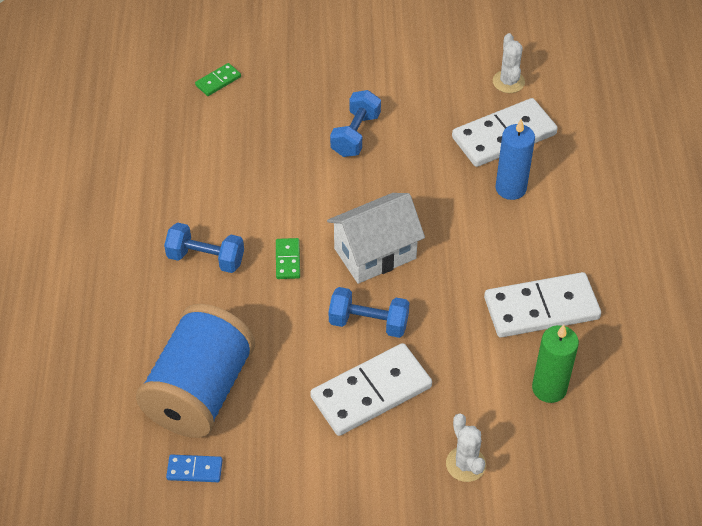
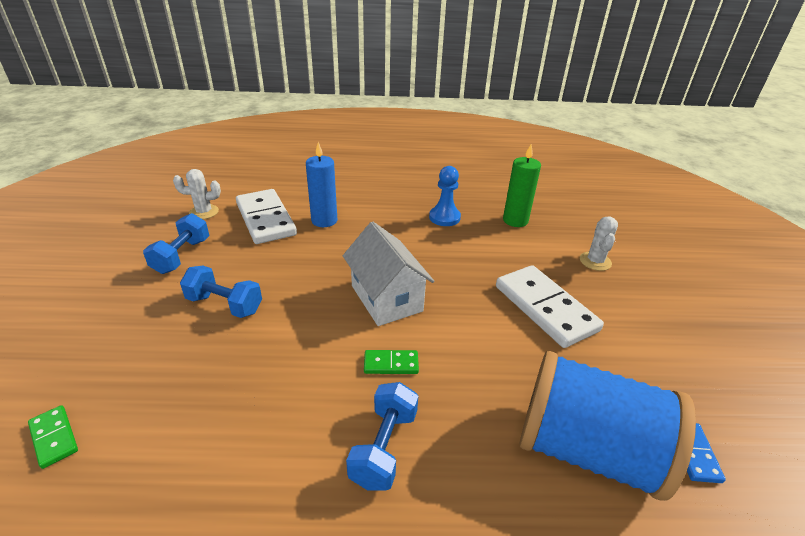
camera: 90 degrees left, 15 degrees down
(368, 323) = (469, 306): blue dumbbell -> blue dumbbell (182, 256)
(465, 464) = (595, 261): white cactus -> white cactus turned 60 degrees counterclockwise
(541, 308) = (444, 217): white domino -> blue pawn

